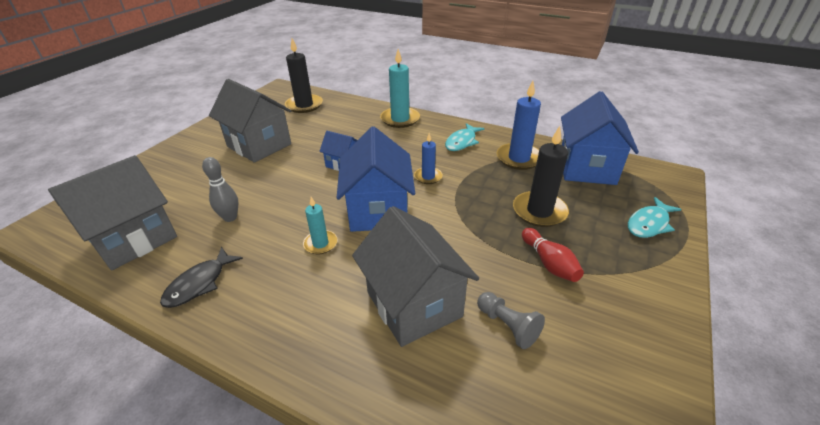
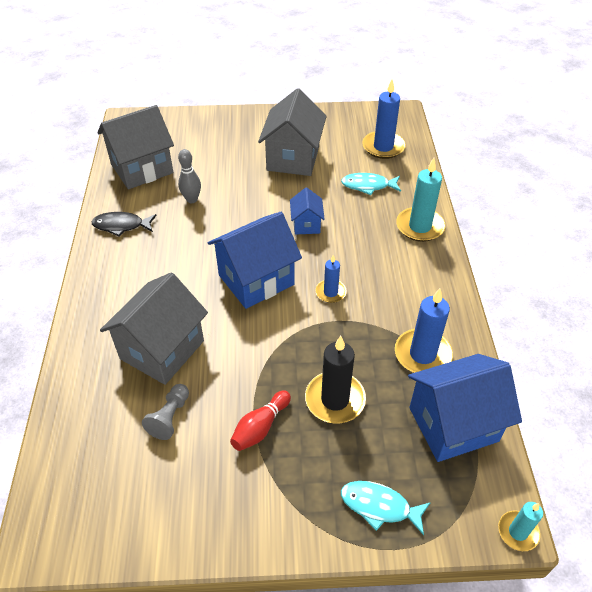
camera: 60 degrees right, 10 degrees up
(134, 239) = (142, 169): grey house -> grey house turned 45 degrees counterclockwise
(304, 105) = (383, 147): black candle -> blue candle
(320, 244) = (194, 265): turquoise candle -> turquoise candle (518, 532)
(462, 142) = (416, 294): turquoise fish -> turquoise fish (368, 186)

